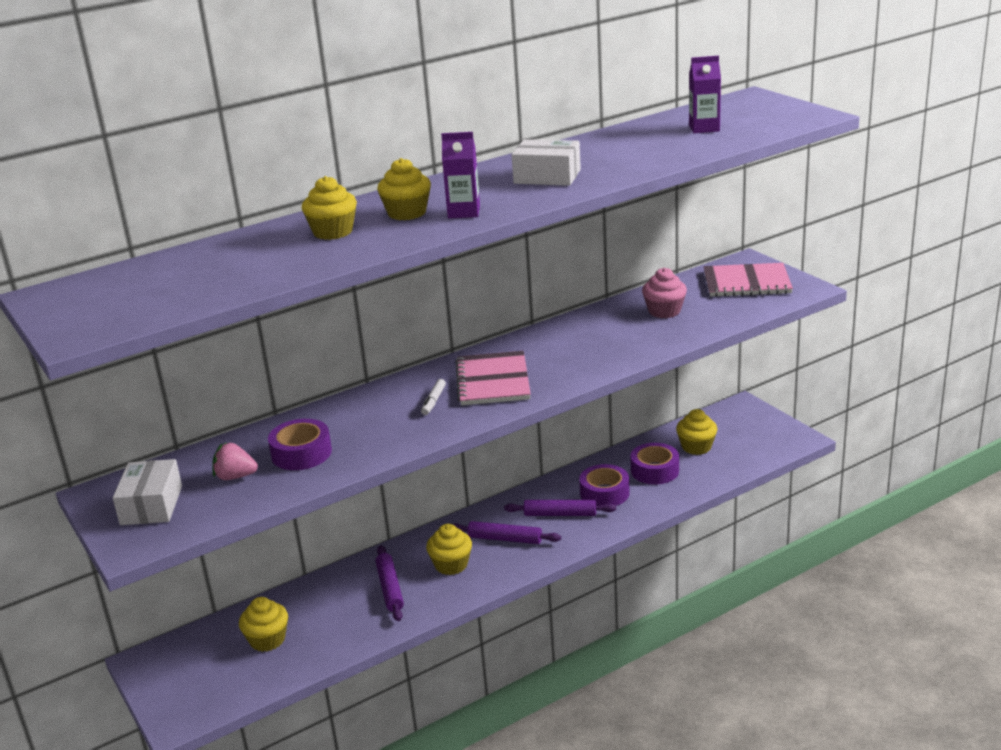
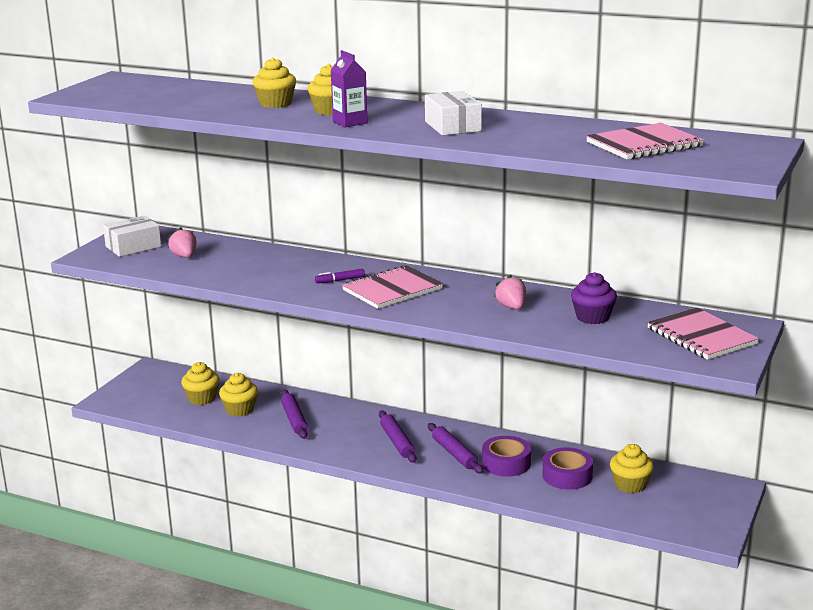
camera: 55 degrees right, 5 degrees down
(301, 453) = (229, 264): purple tape -> none
(390, 588) = (294, 419): purple rolling pin -> purple rolling pin turned 60 degrees counterclockwise
(433, 401) = (340, 280): white marker -> purple marker
(451, 565) = (343, 432): yellow cupcake -> yellow cupcake (240, 410)
(602, 337) = (511, 307): none -> pink strawberry
(664, 311) = (592, 317): pink cupcake -> purple cupcake
(704, 128) = (644, 144): purple carton -> pink notebook

